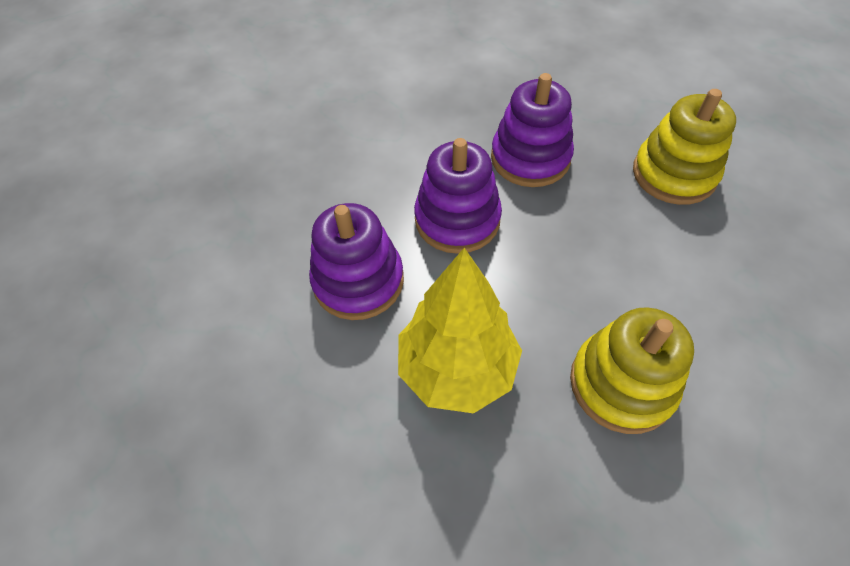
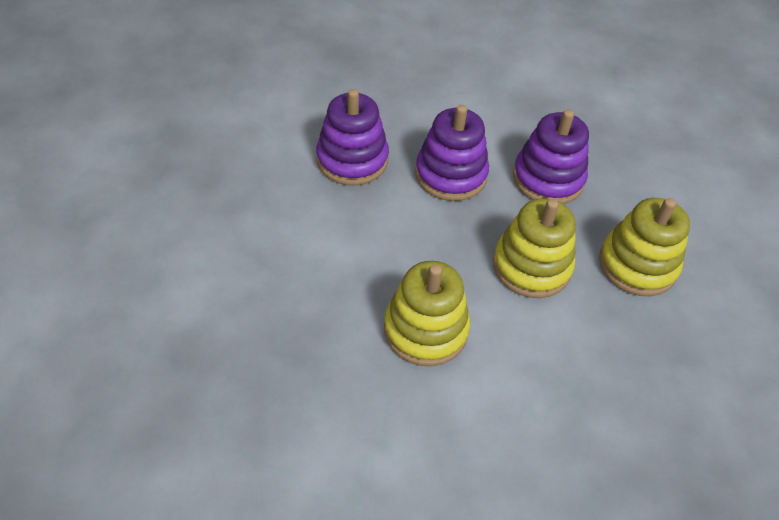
camera: 40 degrees right, 5 degrees down
(457, 368) = (347, 243): yellow tree -> none
(615, 244) = (531, 266): none -> yellow stacking toy

